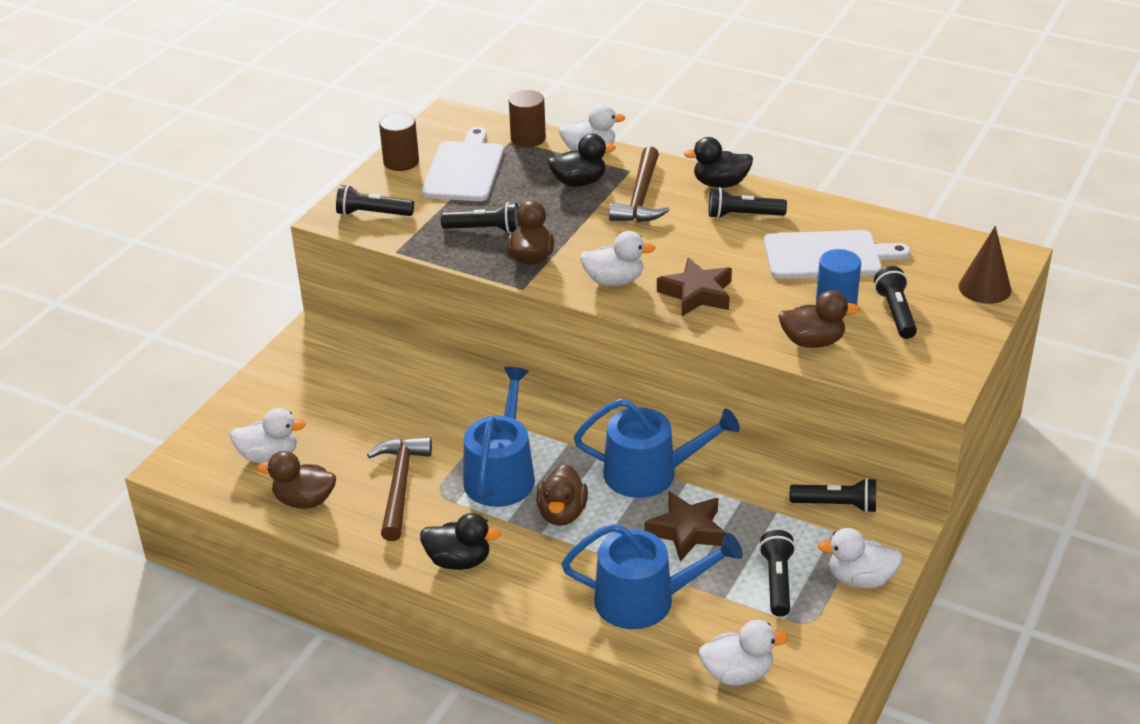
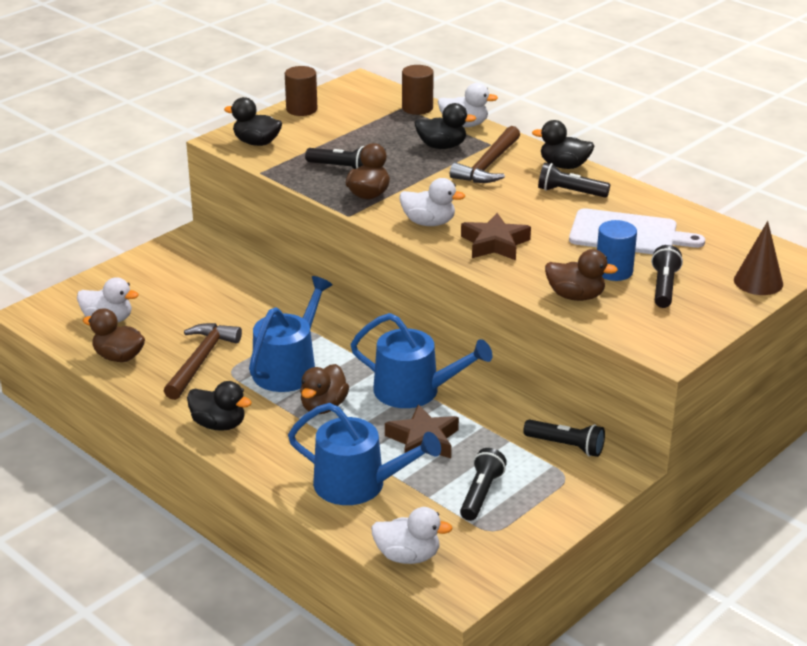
camera: 15 degrees right, 5 degrees down
(372, 214) = (256, 143): black flashlight -> black duck
(464, 169) = (351, 122): white cutting board -> none
(860, 579) = (556, 507): white duck -> none

